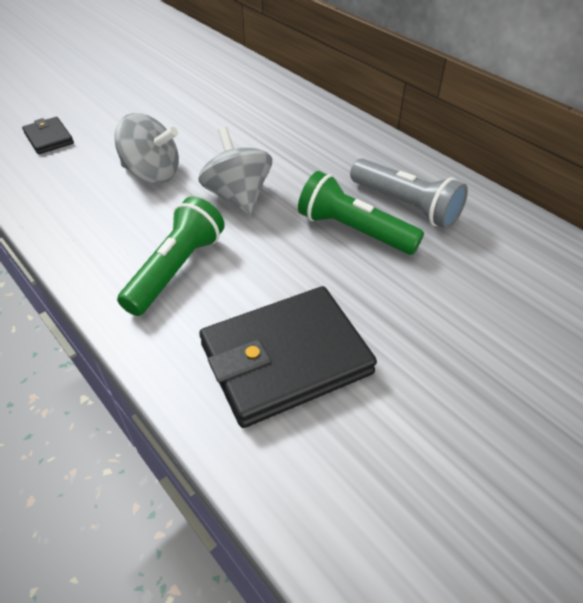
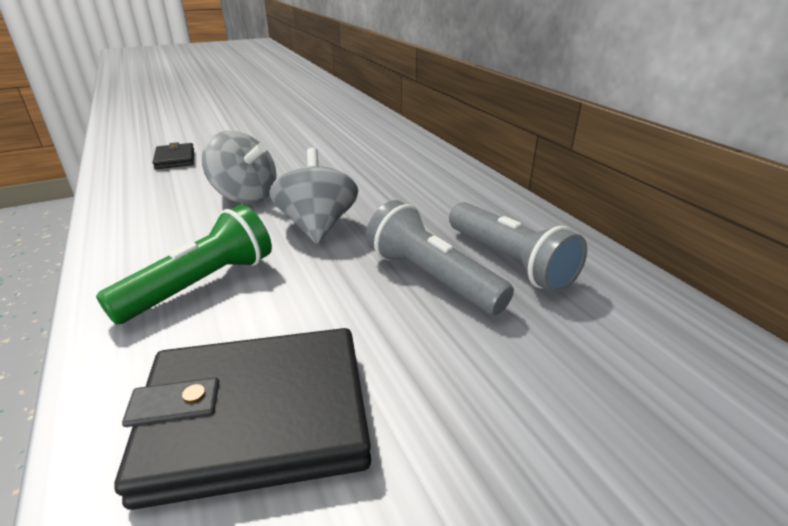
camera: 15 degrees right, 15 degrees down
(354, 231) = (432, 278): green flashlight -> grey flashlight

